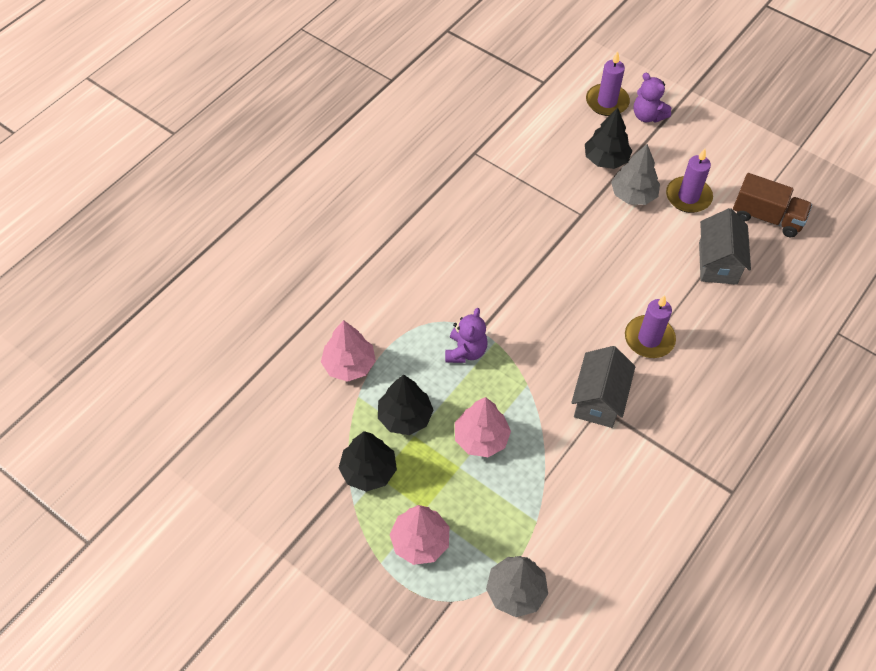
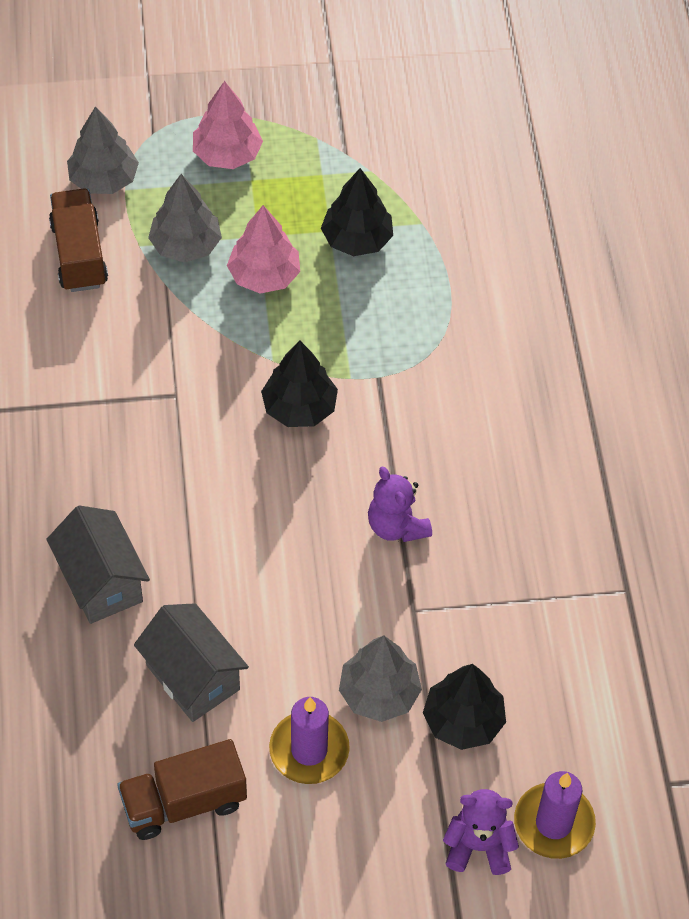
camera: 135 degrees right, 0 degrees up
(349, 365) = (465, 243): pink tree -> none
(368, 471) = (336, 172): black tree -> black tree (299, 407)
(465, 351) = (369, 344): purple teddy bear -> purple teddy bear (396, 526)
(508, 497) = (186, 245): none -> grey tree
(580, 546) = (79, 254): none -> brown truck
(598, 400) = (184, 400): grey house -> grey house (101, 582)
(649, 339) = (191, 511): purple candle -> none

